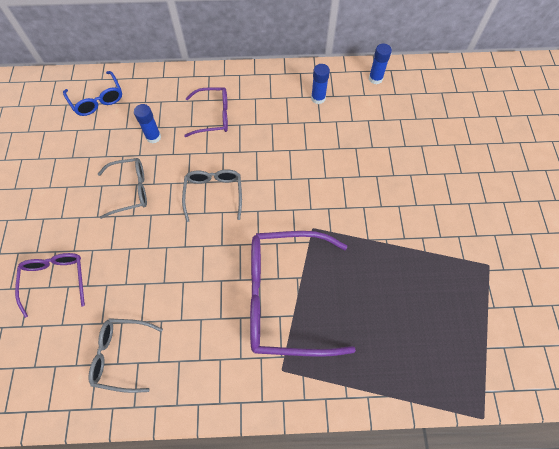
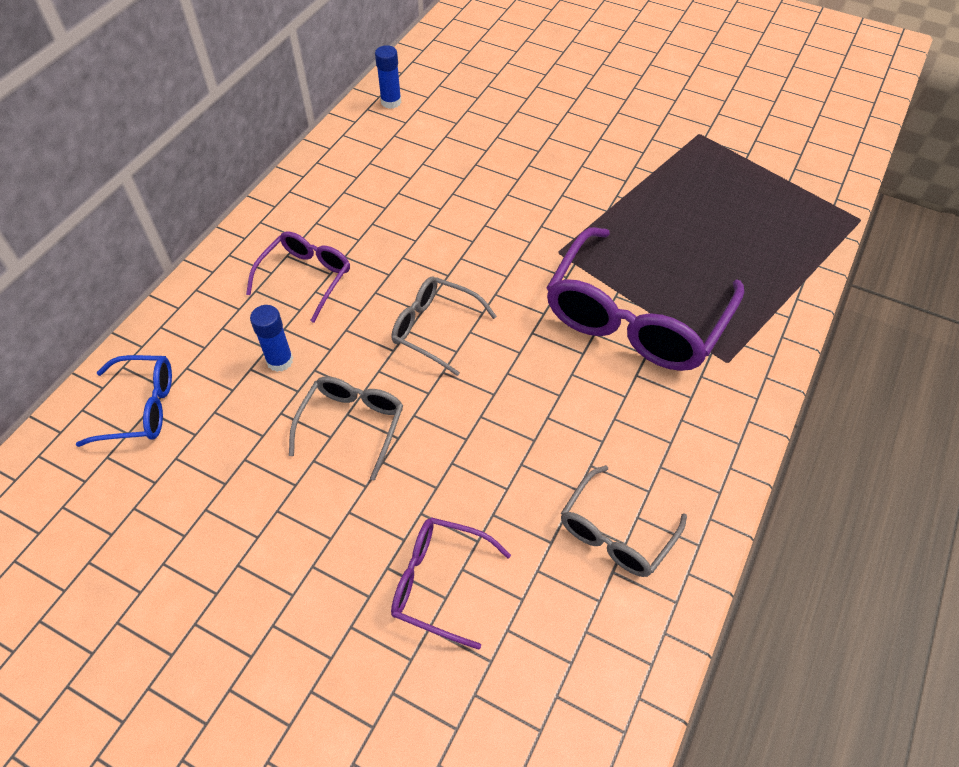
camera: 60 degrees left, 10 degrees down
(318, 98) = (373, 163): blue glue stick -> none

